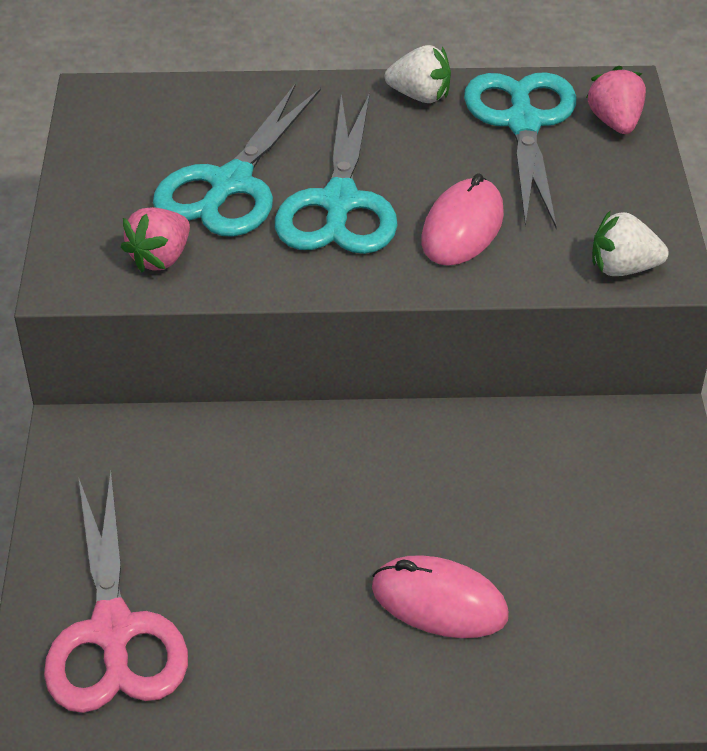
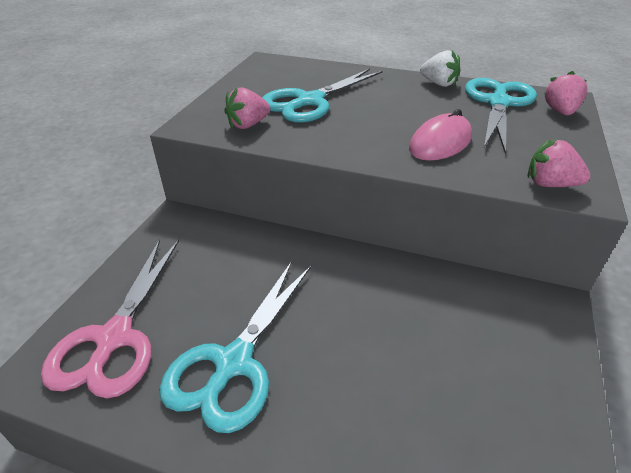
camera: 20 degrees right, 5 degrees down
(339, 203) = (367, 119): turquoise scissors -> turquoise scissors (233, 363)
(439, 602) = (343, 388): pink mouse -> none
(623, 268) = (550, 184): white strawberry -> pink strawberry

